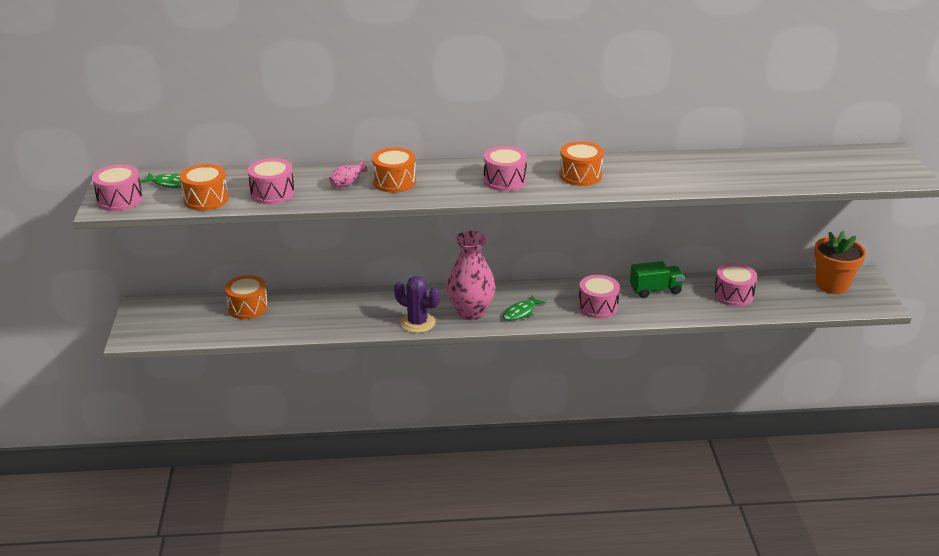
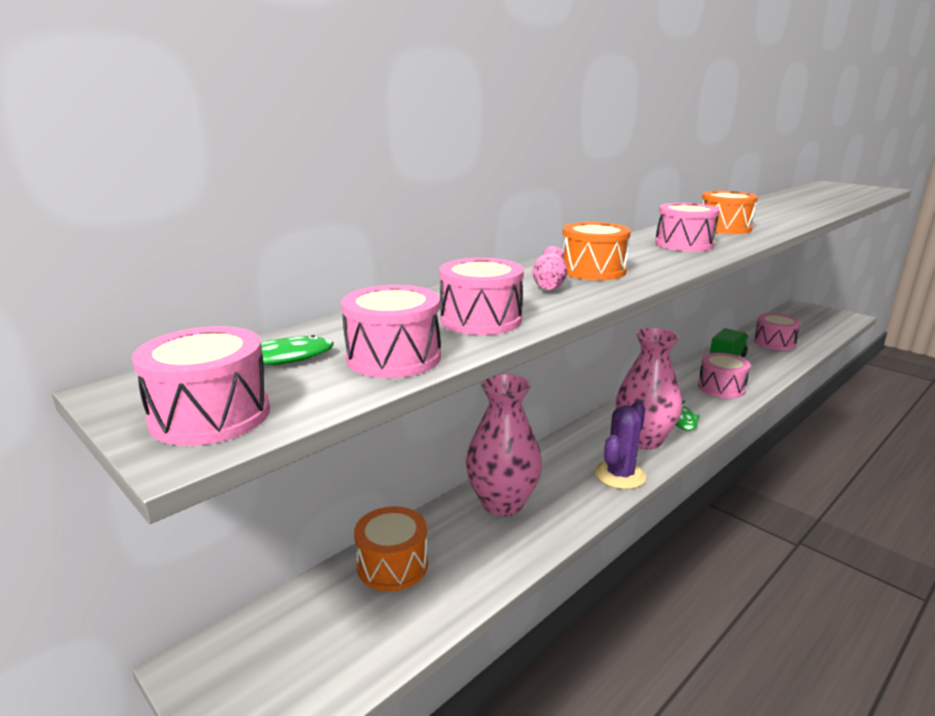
camera: 40 degrees left, 10 degrees down
(206, 199) = (393, 357): orange drum -> pink drum
(334, 306) = (502, 503): none -> pink vase
(417, 323) = (620, 475): purple cactus -> purple cactus turned 45 degrees counterclockwise
(832, 285) = (803, 316): orange flower pot -> none

